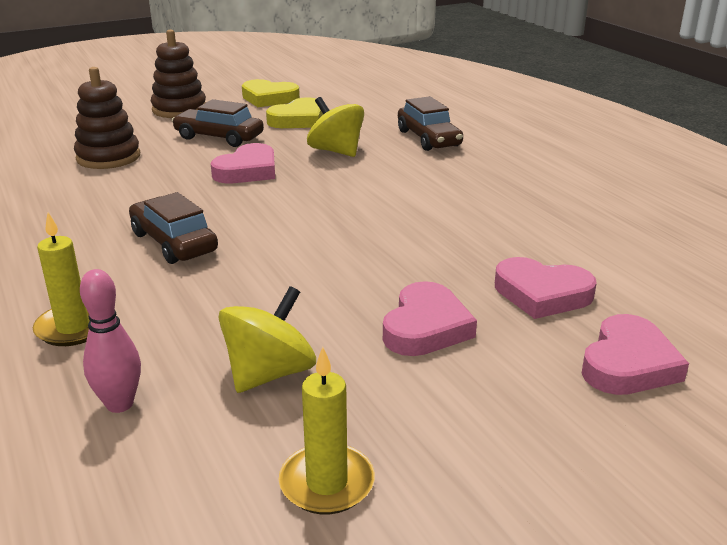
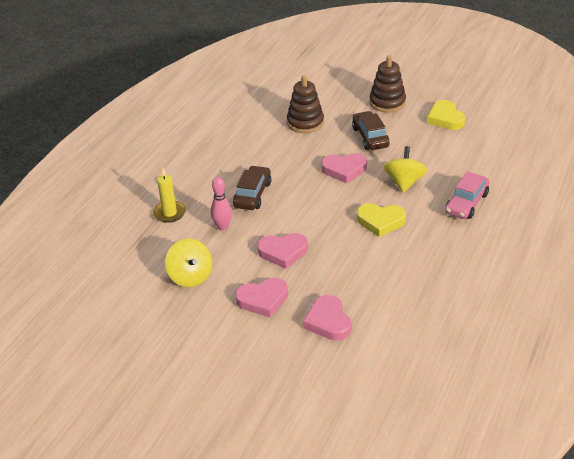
camera: 55 degrees right, 10 degrees up
(120, 404) = (141, 254): pink bowling pin -> pink bowling pin (223, 227)
(269, 373) = (190, 276): yellow spinning top -> yellow spinning top turned 60 degrees clockwise
(298, 120) = (429, 146): yellow heart -> yellow heart (380, 221)
(327, 483) = (146, 323): yellow candle -> none
(428, 138) = (466, 203): brown car -> pink car
(628, 364) = (295, 370): pink heart -> pink heart (283, 252)

